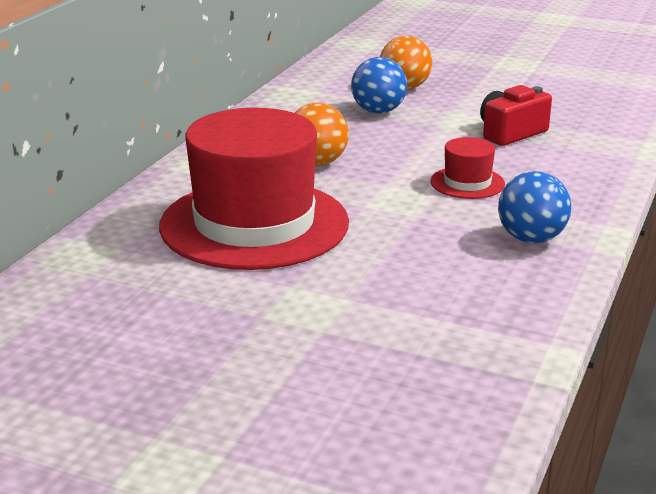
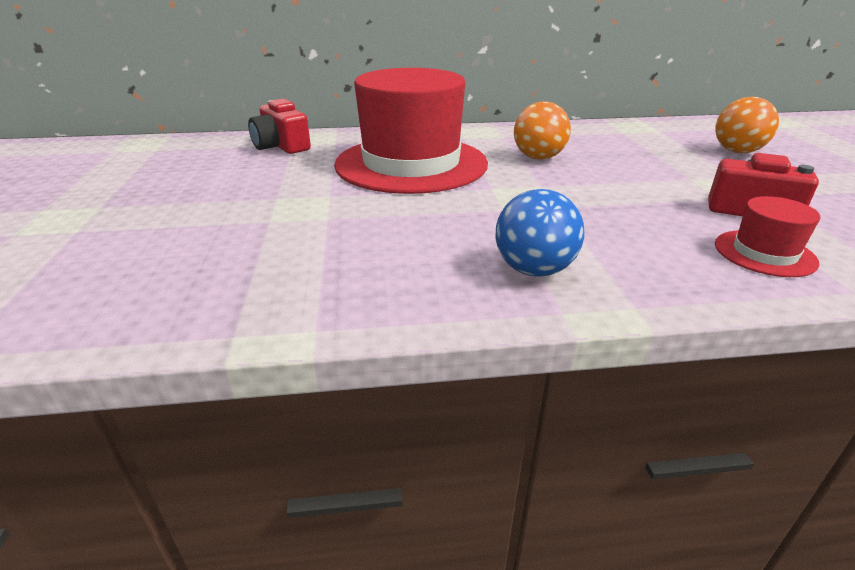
camera: 60 degrees right, 5 degrees up
(83, 284) = (281, 146): none -> red camera
(378, 111) = (669, 154): blue ball -> none
(467, 183) = (603, 214): red hat -> red hat (764, 253)

